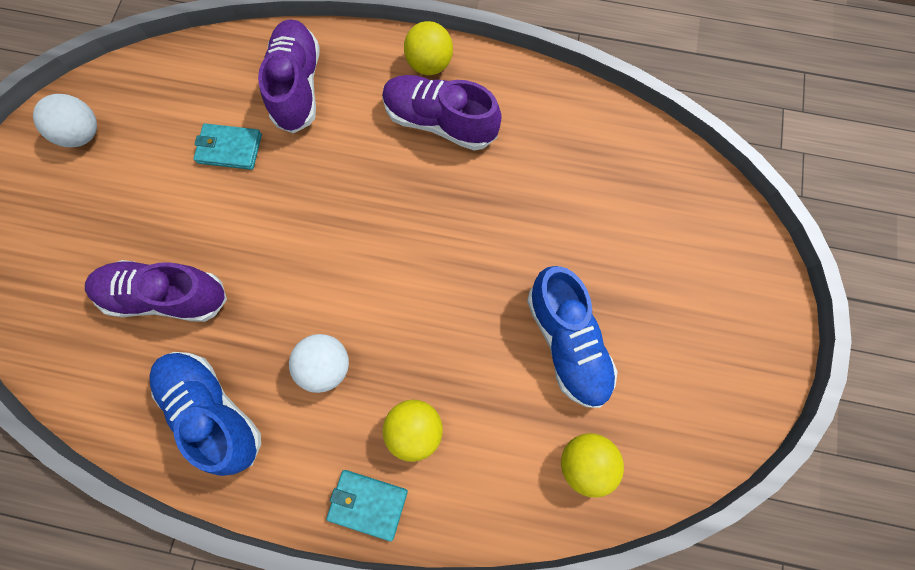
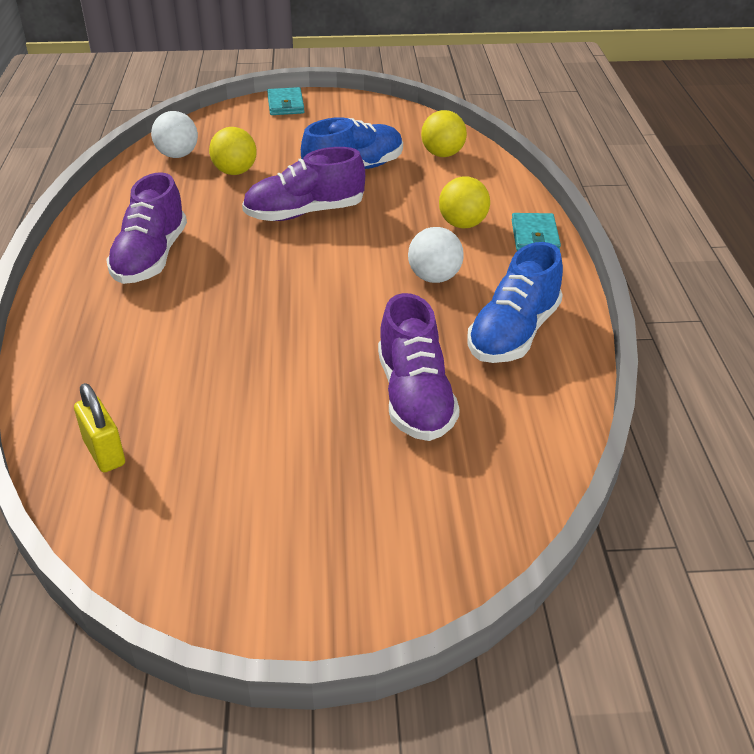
camera: 105 degrees left, 35 degrees down
(83, 134) = (216, 548): white ball -> white ball (177, 155)
(199, 77) = (104, 452): none -> yellow padlock
(229, 148) = (211, 397): turquoise wallet -> turquoise wallet (285, 104)
(297, 86) = (113, 362): purple shoe -> purple shoe (305, 213)
(429, 65) = (76, 275): yellow ball -> yellow ball (235, 172)

